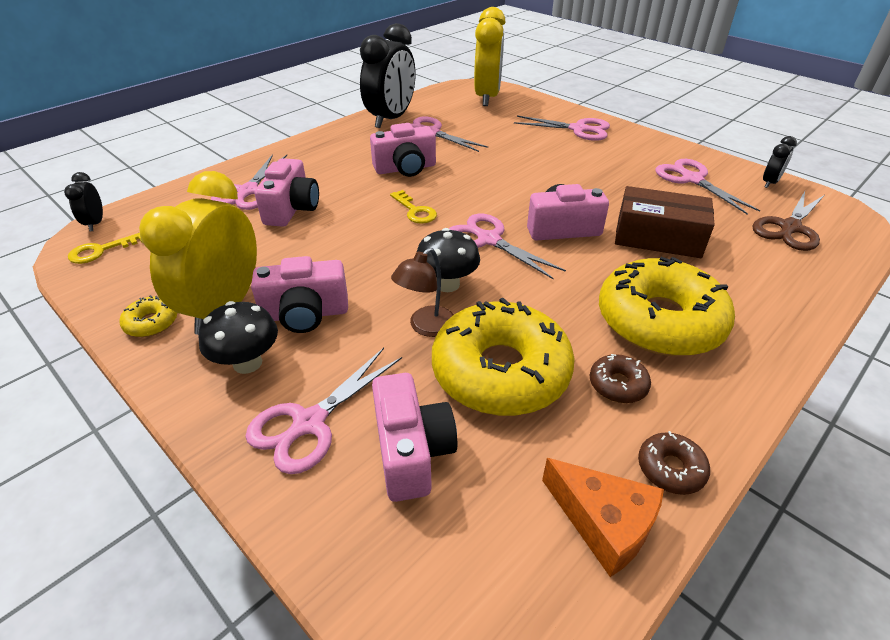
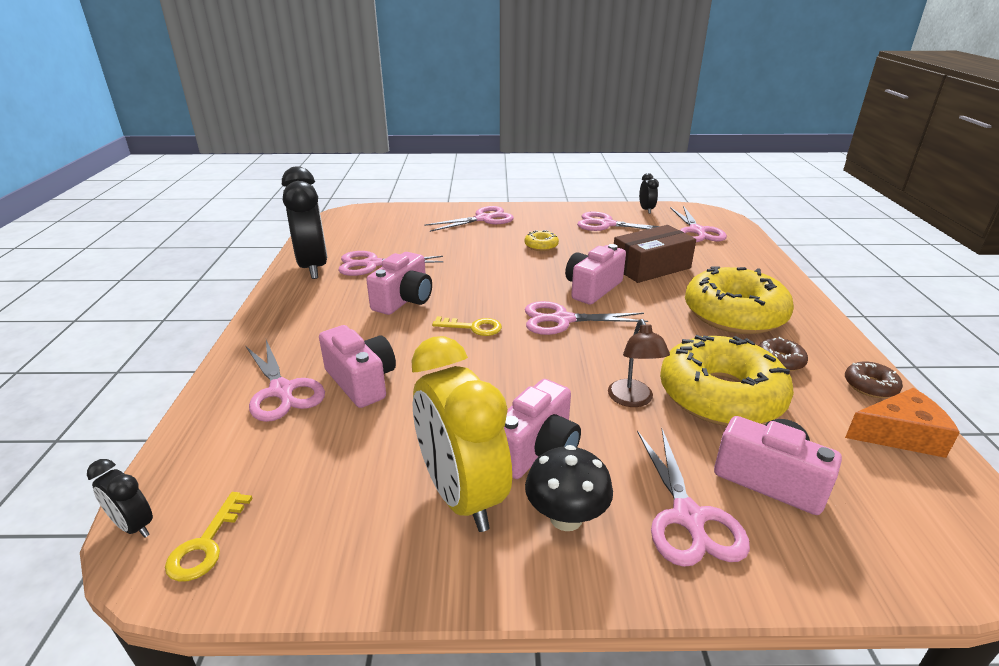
camera: 45 degrees left, 10 degrees down
(151, 323) = (415, 559): yellow donut -> yellow donut (541, 246)
(447, 284) = (592, 364): black mushroom -> none
(487, 97) = (370, 220): yellow clock -> none
(789, 228) = (697, 231): brown scissors -> pink scissors

